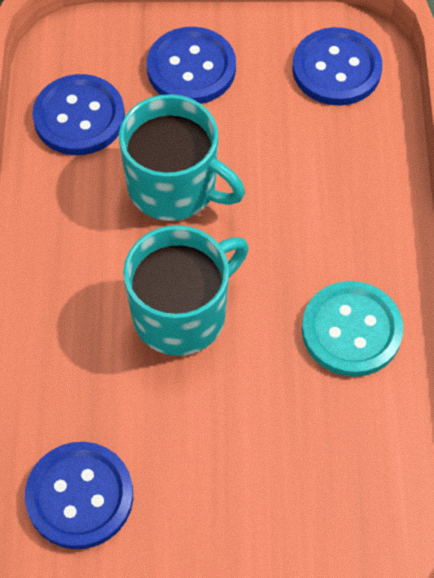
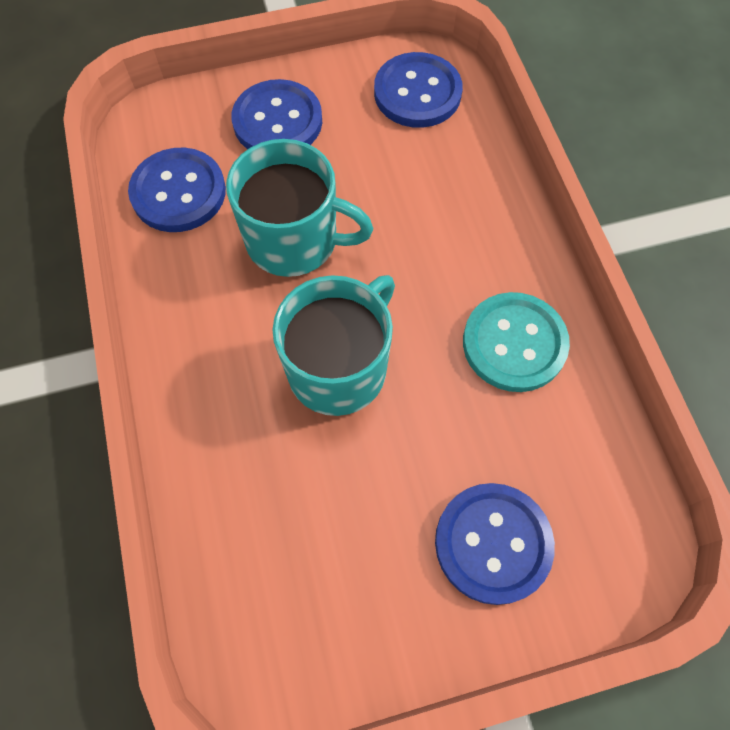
camera: 15 degrees left, 5 degrees up
(80, 496) = (287, 598): blue button -> blue button (493, 543)

